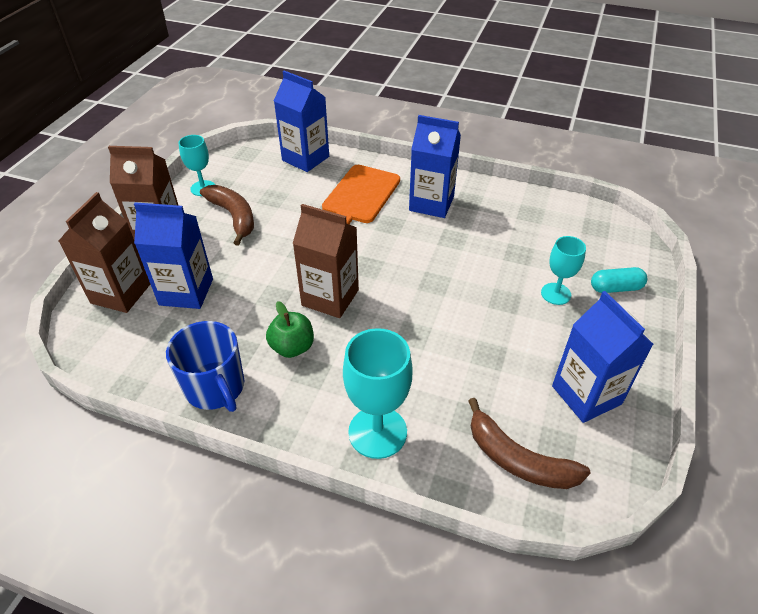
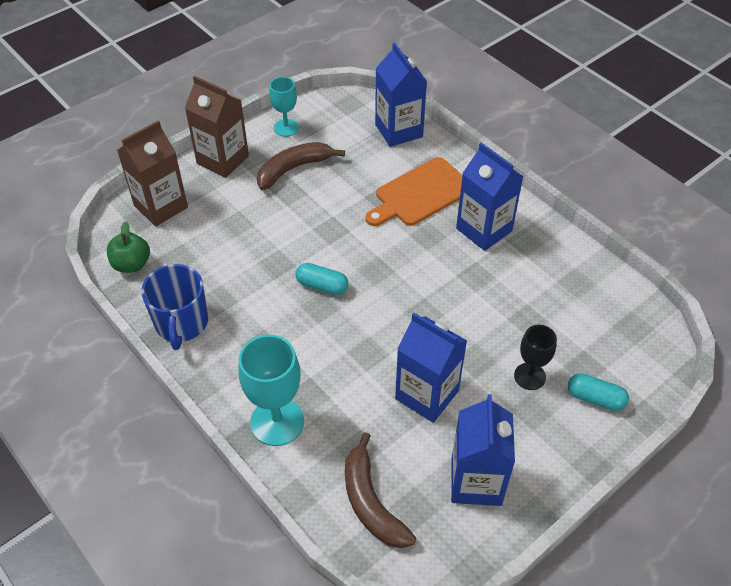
camera: 30 degrees right, 5 degrees up
(186, 292) = (210, 227): blue carton -> blue carton (427, 395)
(234, 217) = (293, 169): brown banana -> brown banana turned 120 degrees counterclockwise
(292, 347) = (261, 317): green apple -> green apple (132, 264)
(330, 297) = (322, 286): brown carton -> turquoise capsule
(556, 294) = (529, 376): turquoise goblet -> black goblet

